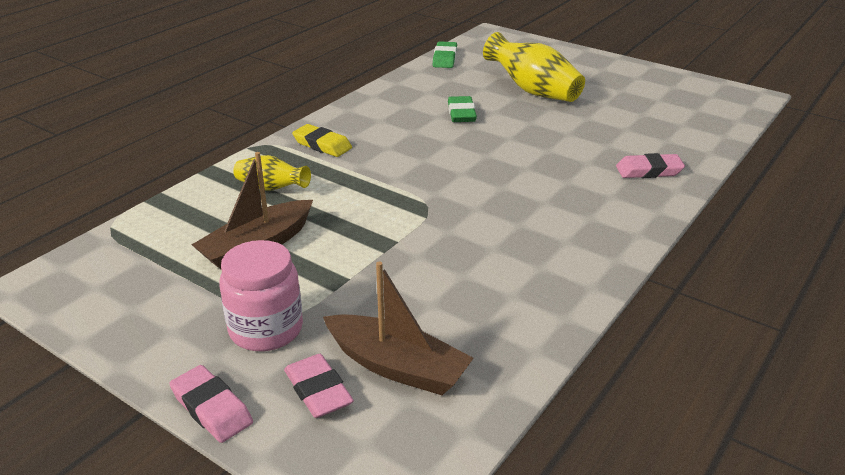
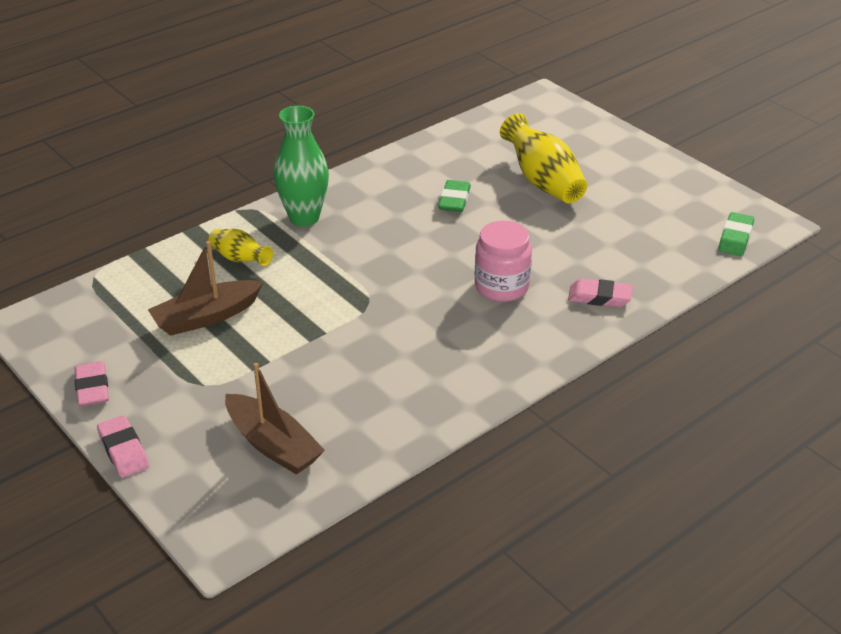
camera: 15 degrees right, 5 degrees up
(266, 329) = (185, 394): pink jar -> pink jar (501, 287)
(318, 390) = (205, 452): pink eraser -> pink eraser (92, 388)
(322, 145) = (304, 217): yellow eraser -> green vase
(444, 58) = (474, 125): green eraser -> green eraser (735, 238)

